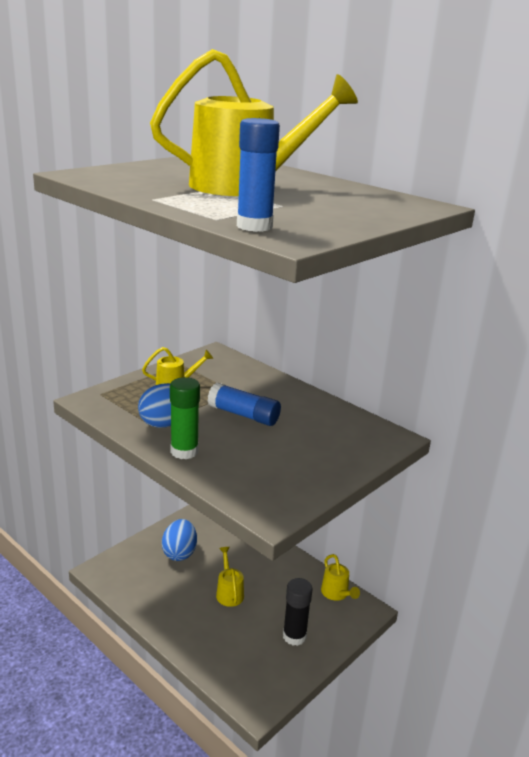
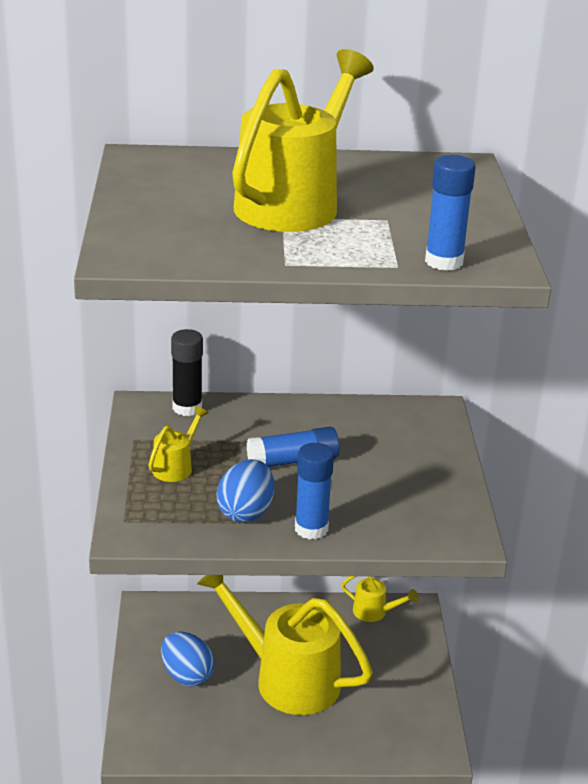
camera: 45 degrees left, 5 degrees up
(184, 451) = (311, 529): green glue stick -> blue glue stick
(229, 592) = (286, 678): yellow watering can -> yellow watering can, size x2.32
(294, 636) = (391, 674): black glue stick -> black glue stick (187, 408)

